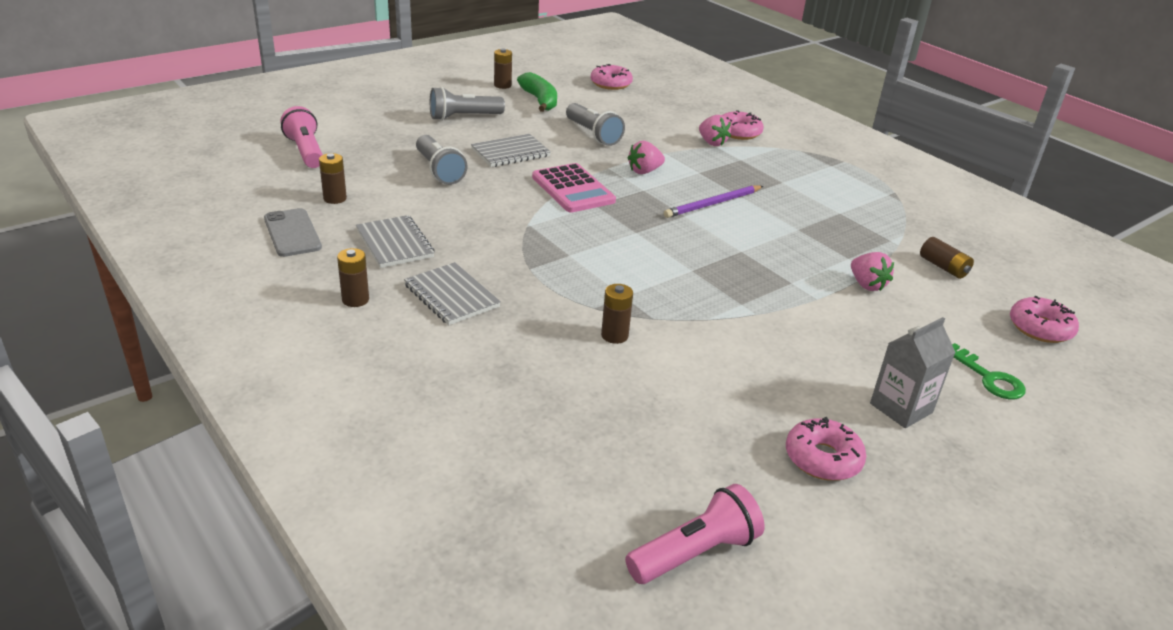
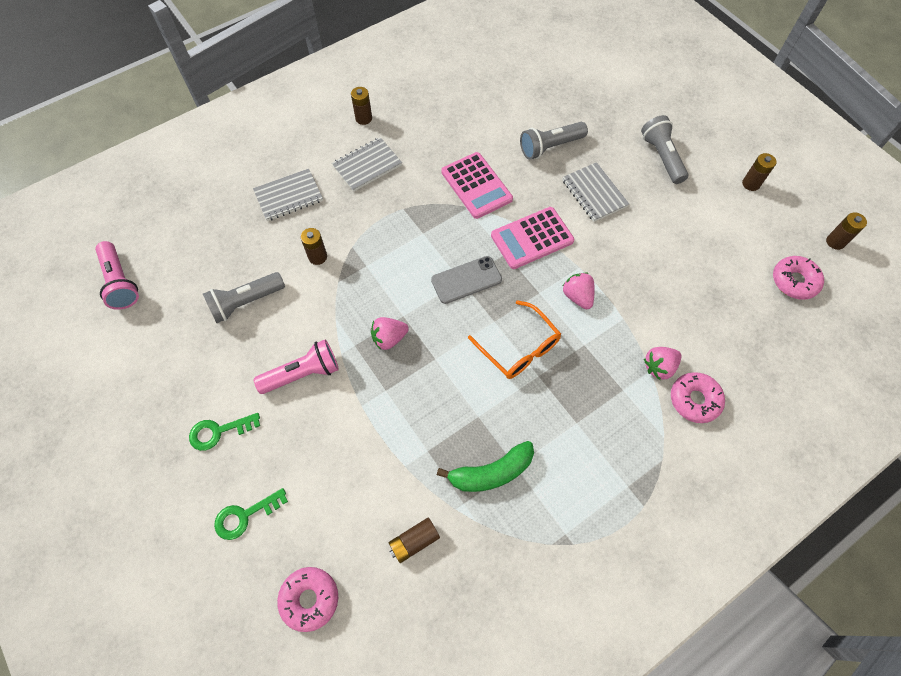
camera: 95 degrees right, 30 degrees up
(292, 233) = (443, 77): grey phone -> grey phone (466, 280)
(306, 151) = (568, 66): pink flashlight -> pink flashlight (303, 374)
(335, 198) = (494, 92): brown battery -> brown battery (835, 242)
(394, 244) = (433, 130): grey notebook -> grey notebook (288, 196)
(495, 217) = (476, 186): none -> pink calculator
(540, 100) = (722, 215): green banana -> green banana (491, 473)
(593, 135) = (650, 258): grey flashlight -> grey flashlight (245, 302)
(713, 204) = (519, 348): purple pencil -> orange glasses
(822, 458) = (178, 364): pink donut -> none
(866, 285) = (382, 455): pink strawberry -> pink strawberry (389, 338)
(901, 408) = (218, 431): grey carton -> green key

